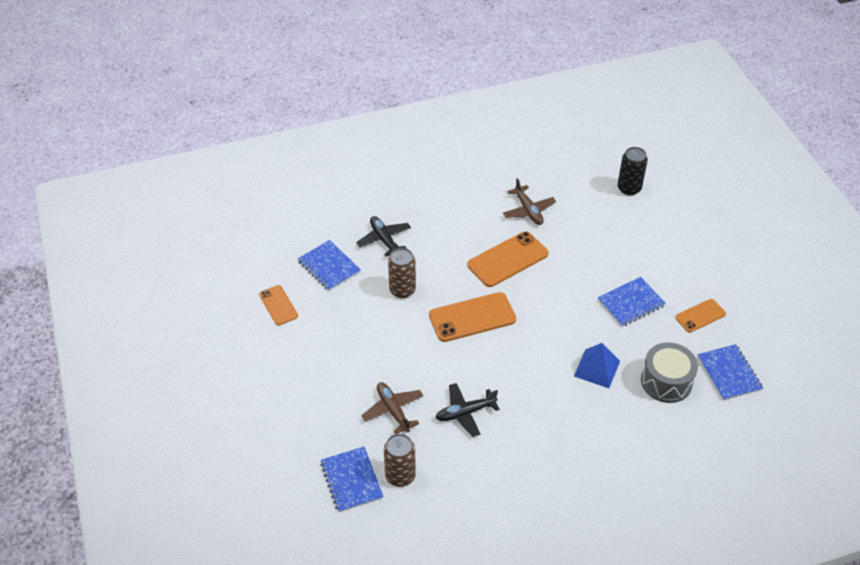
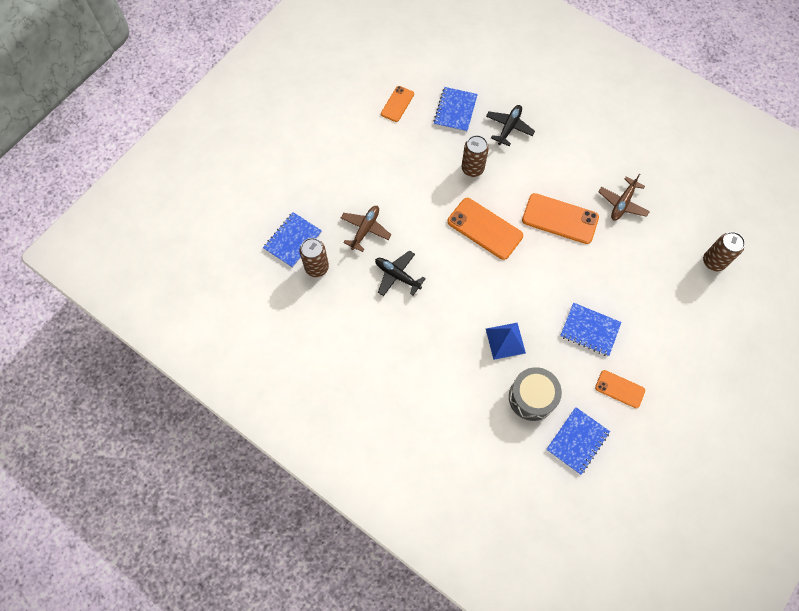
camera: 55 degrees right, 20 degrees up
(629, 188) = (713, 261): black can -> brown can

